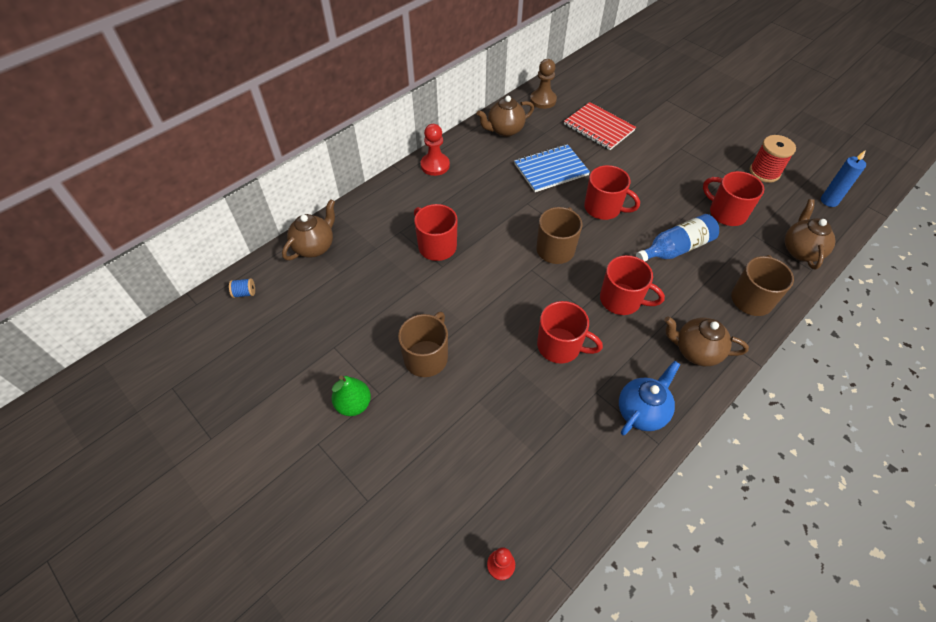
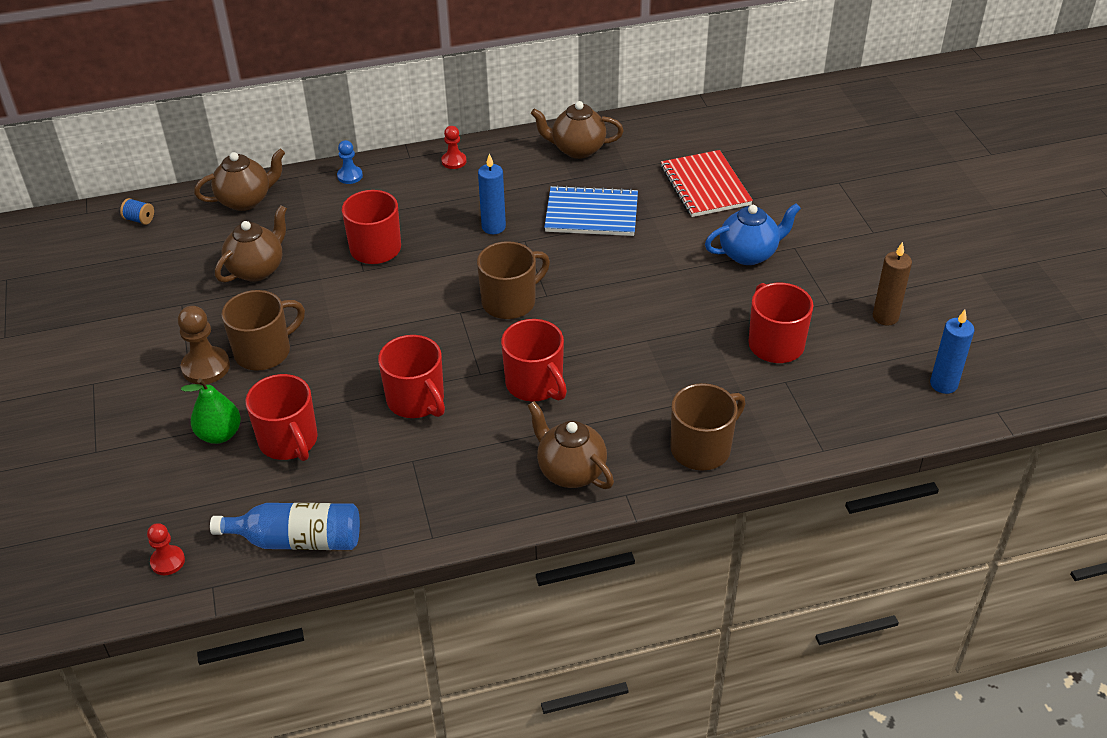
camera: 30 degrees right, 10 degrees down
(354, 404) = (155, 364): green pear -> green pear (219, 434)
(374, 201) = (350, 176): none -> blue pawn
(435, 165) = (454, 161): red pawn -> red pawn, size x0.62
(500, 201) = (493, 227): none -> blue candle
(543, 100) = (663, 129): brown pawn -> brown pawn (206, 367)
(603, 208) = (615, 280): red mug -> red mug (289, 441)
(642, 411) = (444, 500): blue teapot -> blue teapot (749, 254)
(676, 248) = (662, 357): blue bottle -> blue bottle (297, 540)
(764, 172) = (885, 317): red spool -> brown candle
(800, 251) = (832, 424): brown teapot -> brown teapot (257, 269)

